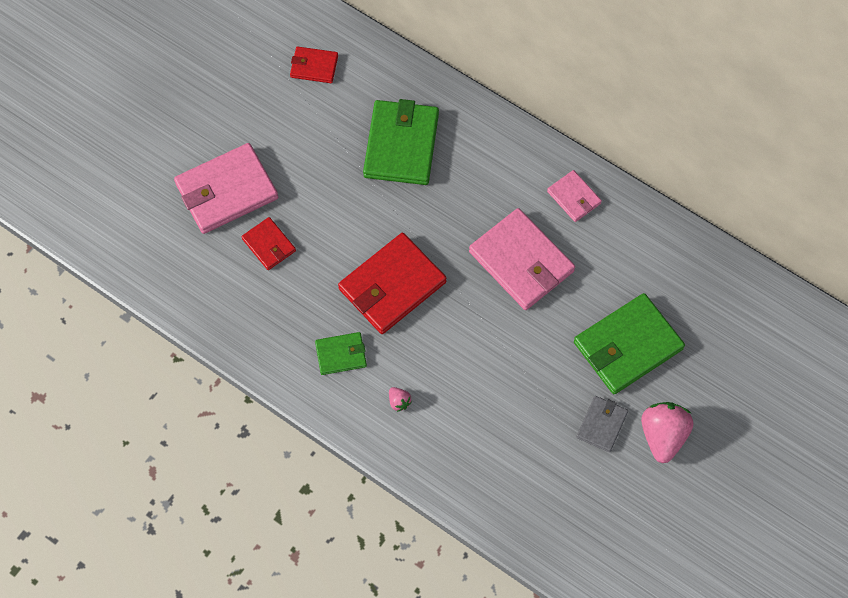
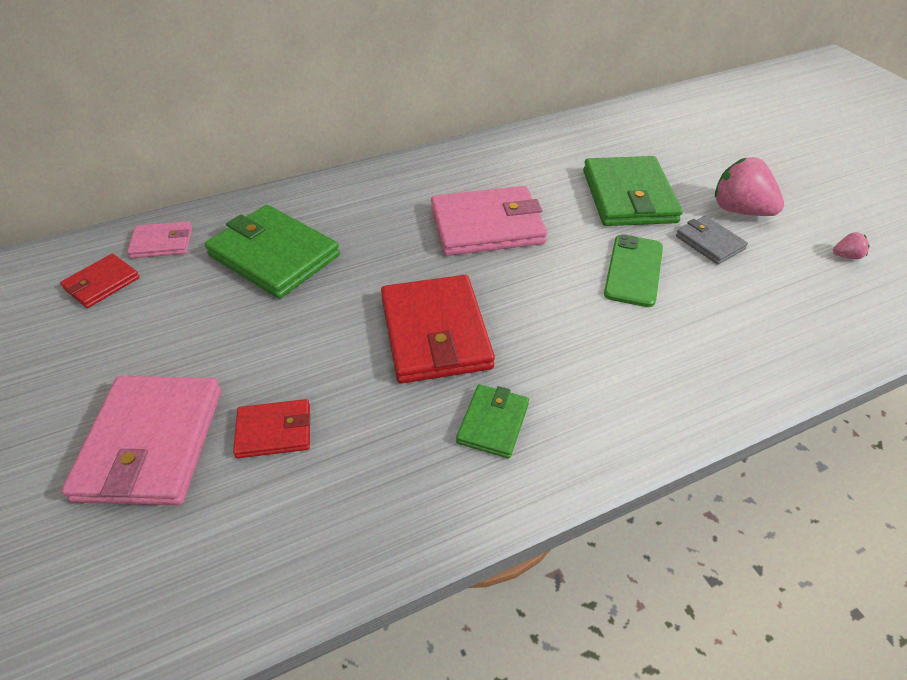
camera: 60 degrees left, 20 degrees down
(399, 402) = (597, 392): pink strawberry -> pink strawberry (846, 256)
(532, 382) = (633, 270): none -> green phone
(574, 197) = (447, 171): pink wallet -> pink wallet (162, 243)

